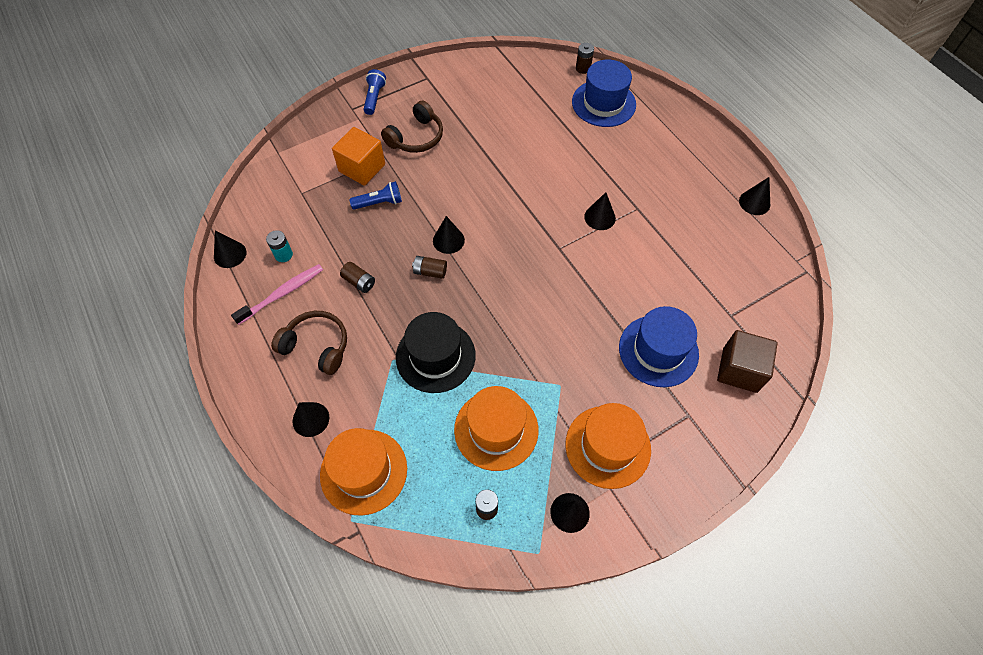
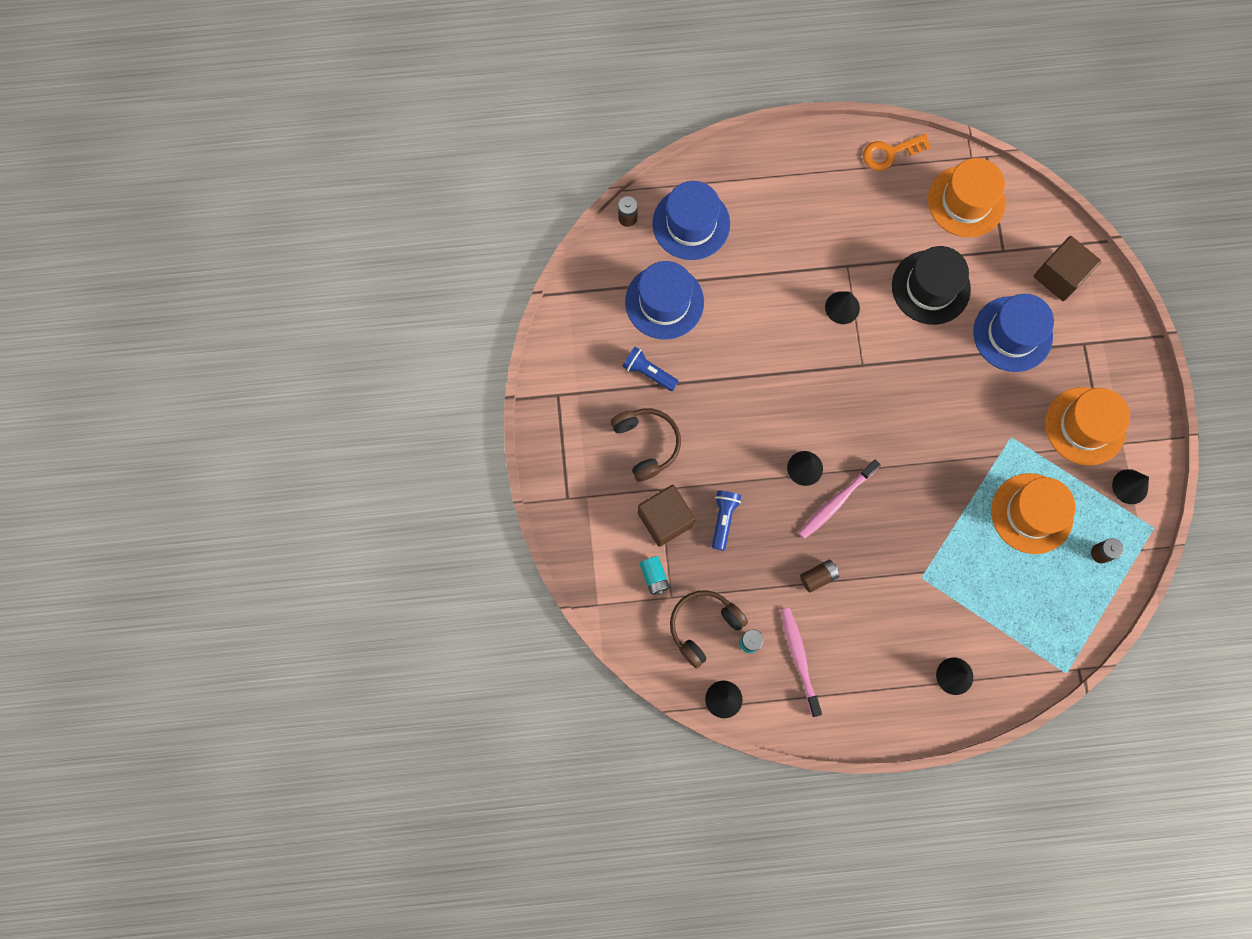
camera: 65 degrees left, 15 degrees up
(313, 177) = (654, 577): none -> turquoise battery
(317, 346) = (877, 644): brown headphones -> brown headphones (703, 626)
(362, 168) = (665, 519): orange cube -> brown cube
(363, 471) = (1025, 645): orange hat -> orange hat (966, 201)
(374, 98) = (562, 466): blue flashlight -> blue flashlight (648, 372)
(430, 272) = (836, 502): brown battery -> pink toothbrush
(435, 356) = (935, 536): black hat -> black hat (930, 287)
(532, 109) = (664, 302): none -> blue hat
(754, 202) = (890, 153): black cone -> orange key

